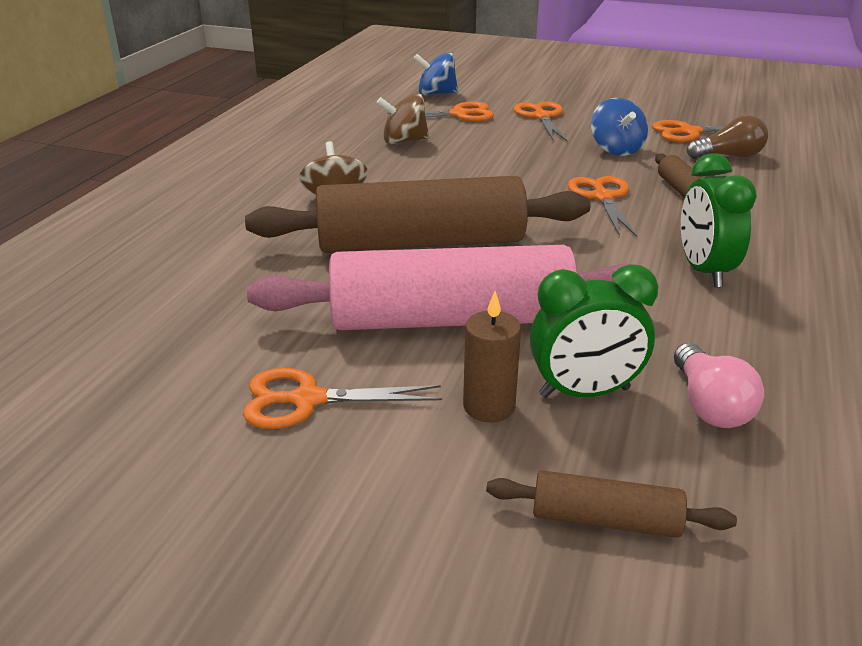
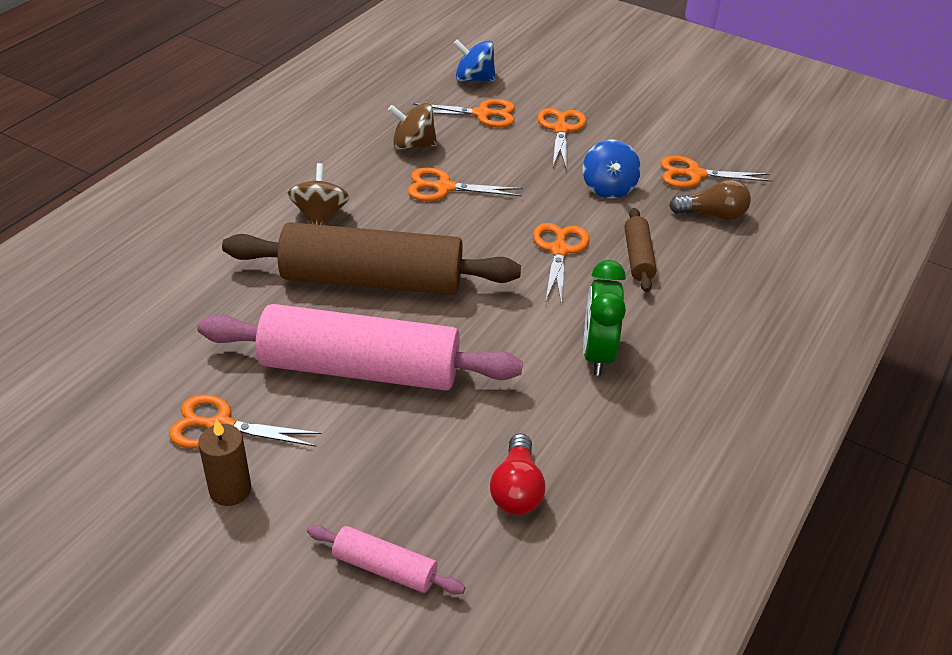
camera: 10 degrees right, 10 degrees up
(454, 166) = (444, 187): none -> orange scissors
(489, 406) = (350, 458): brown candle -> brown candle (230, 490)
(584, 392) = (428, 459): green clock -> none
(605, 519) = (385, 568): brown rolling pin -> pink rolling pin
(709, 405) = (516, 489): pink light bulb -> red light bulb

